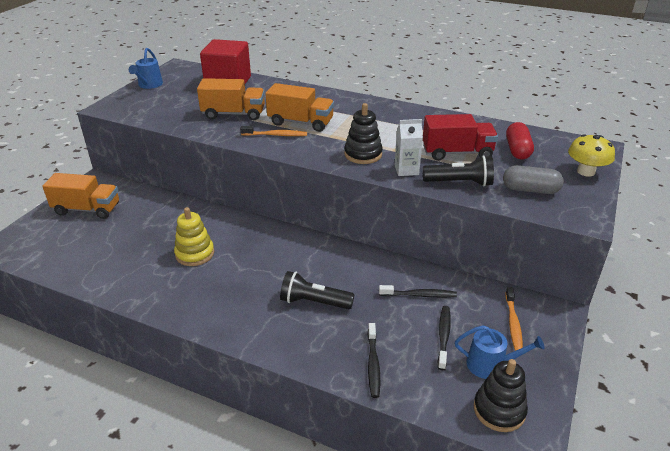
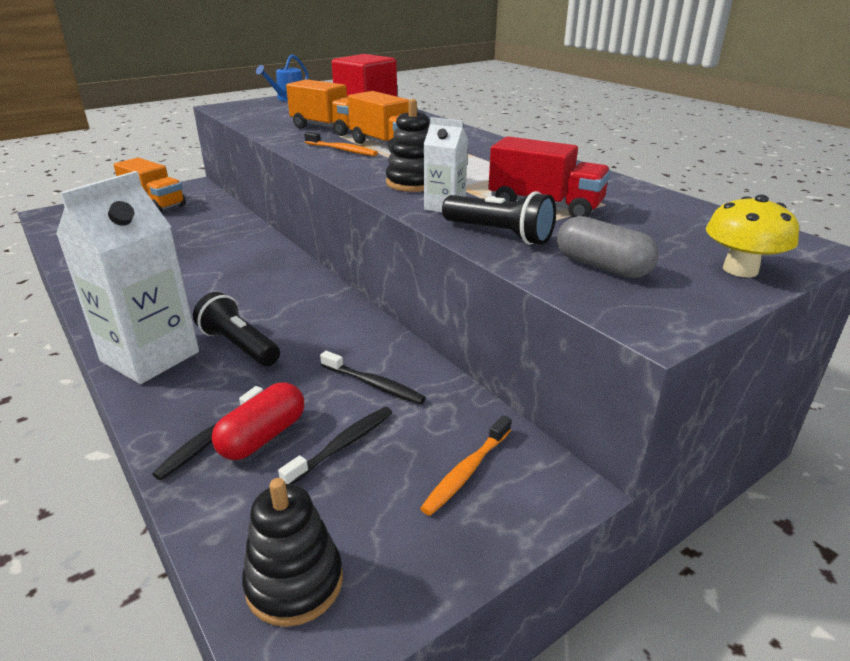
camera: 30 degrees right, 5 degrees down
(195, 254) = (189, 263): yellow stacking toy -> none
(267, 332) = (150, 356): none -> white carton
(490, 365) = (362, 512): blue watering can -> none
(517, 150) = (647, 222): red capsule -> red capsule (263, 436)

